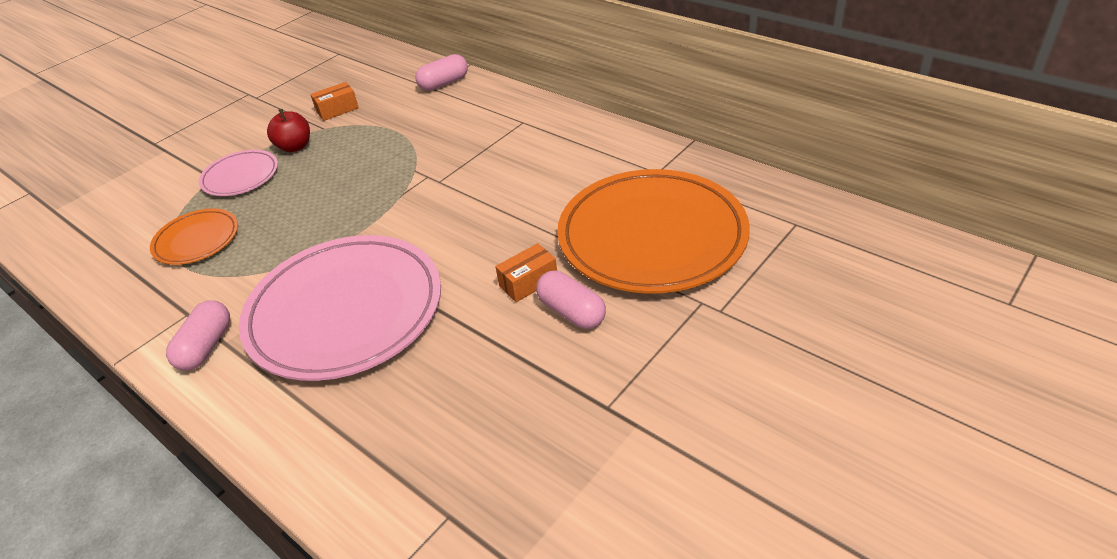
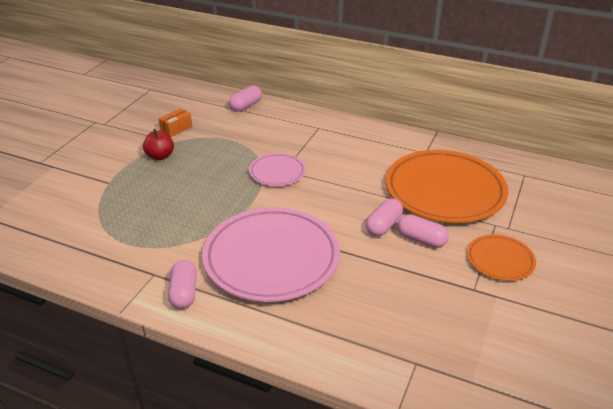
camera: 20 degrees left, 5 degrees down
(197, 240) = (126, 226): orange plate -> orange plate (500, 260)
(240, 177) = (131, 180): pink plate -> pink plate (277, 172)
(528, 282) = (383, 226): orange box -> pink capsule

